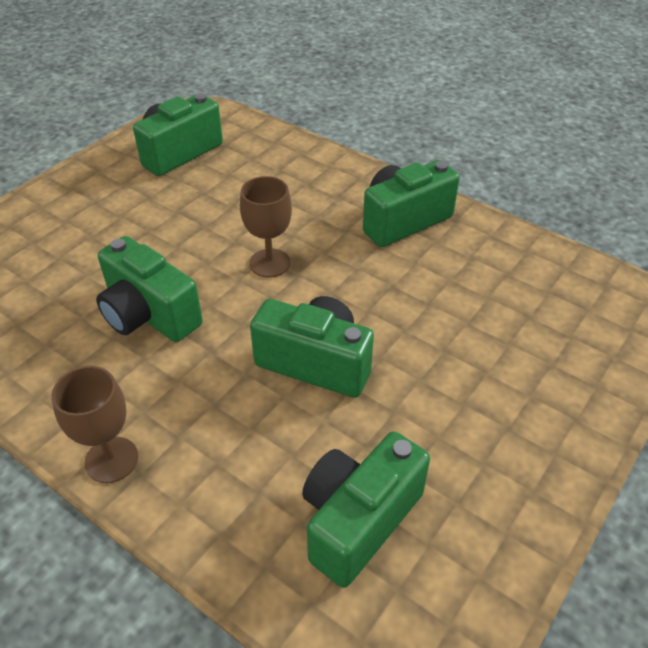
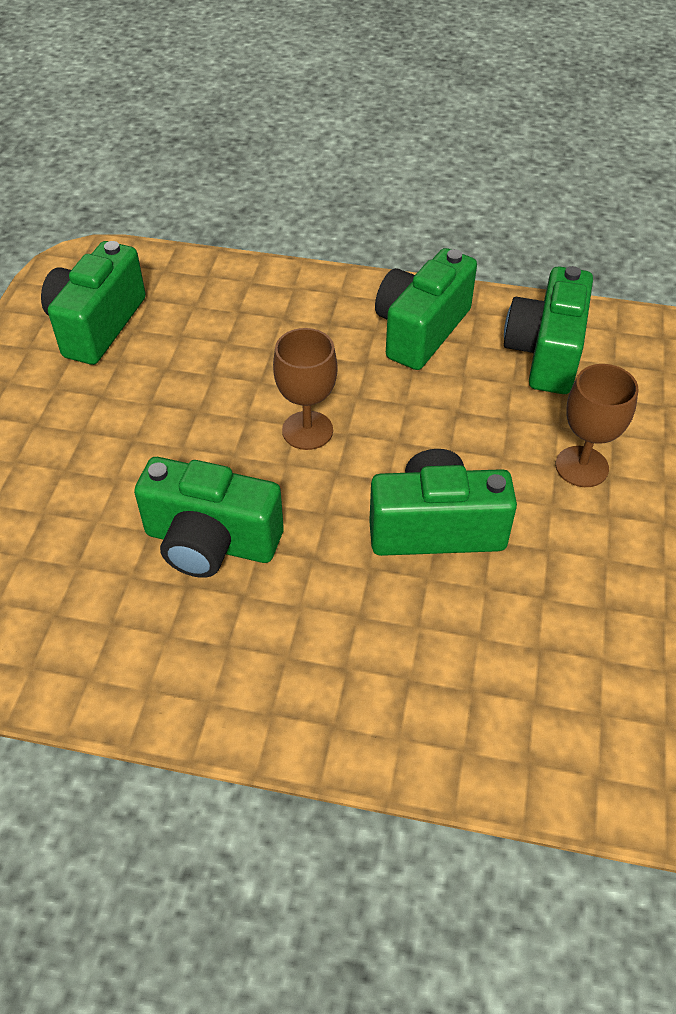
camera: 25 degrees left, 5 degrees up
(111, 460) = (291, 723): brown goblet -> brown goblet (581, 467)
(358, 520) = (587, 675): green camera -> green camera (545, 353)

